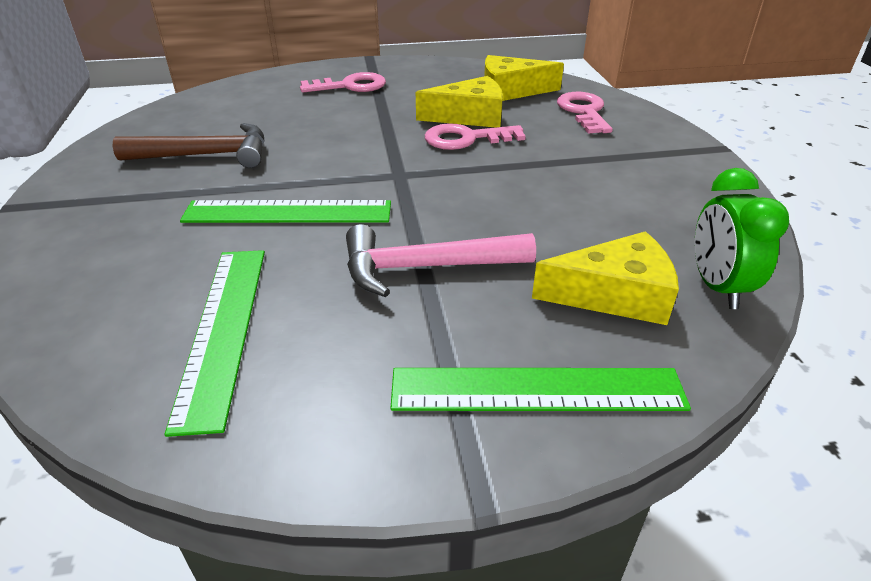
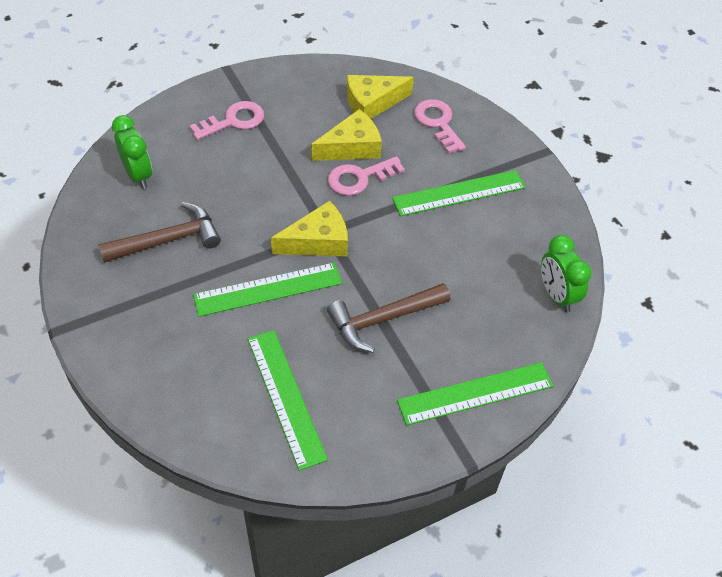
camera: 20 degrees left, 15 degrees up
(220, 108) = (138, 175): none -> green clock
(426, 267) = (383, 319): pink hammer -> brown hammer
(590, 166) = (459, 193): none -> green ruler
(615, 295) = (501, 315): yellow cheese -> yellow cheese (318, 241)

